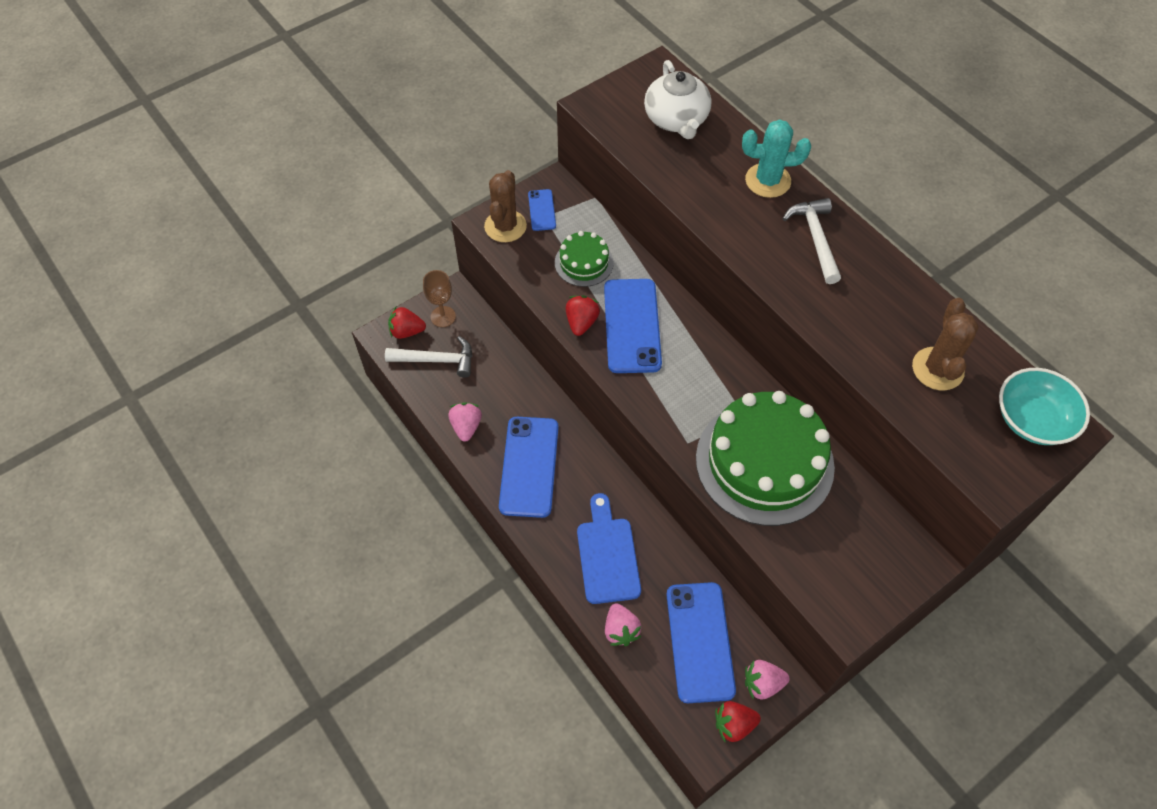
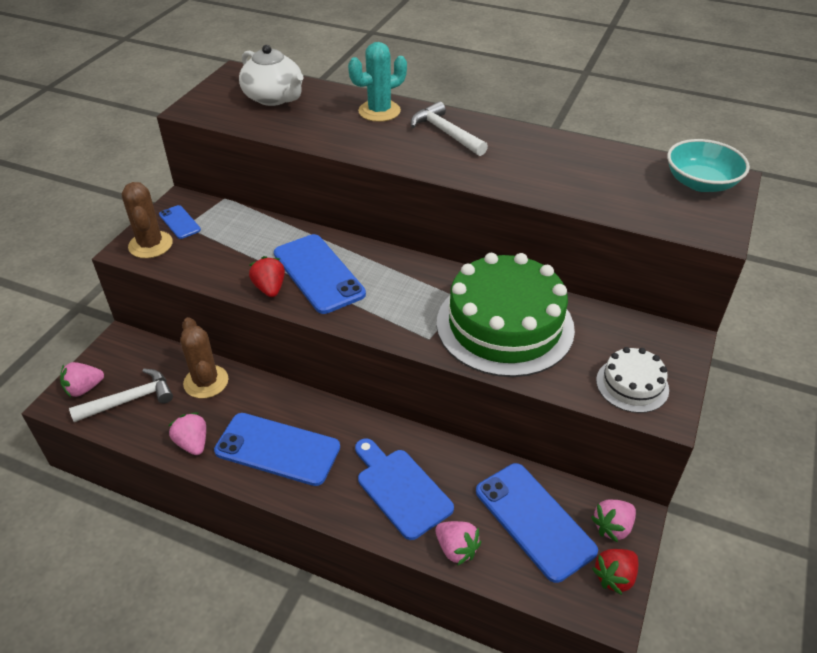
camera: 30 degrees left, 15 degrees down
(407, 331) = (84, 388): red strawberry -> pink strawberry
(443, 316) = (117, 362): brown goblet -> none
(529, 466) = (277, 449): blue phone -> blue phone turned 45 degrees counterclockwise
(584, 263) = (243, 245): green cake -> none
(838, 580) = (632, 385): none -> white cake
(937, 369) = (607, 178): brown cactus -> brown cactus (206, 382)

